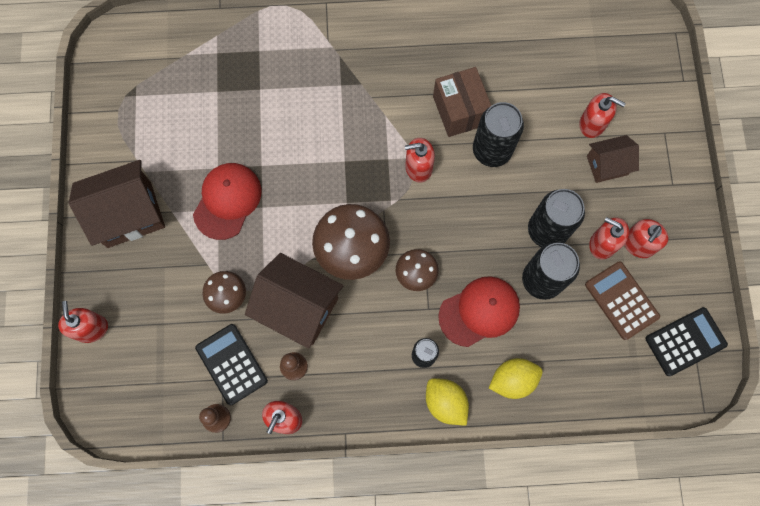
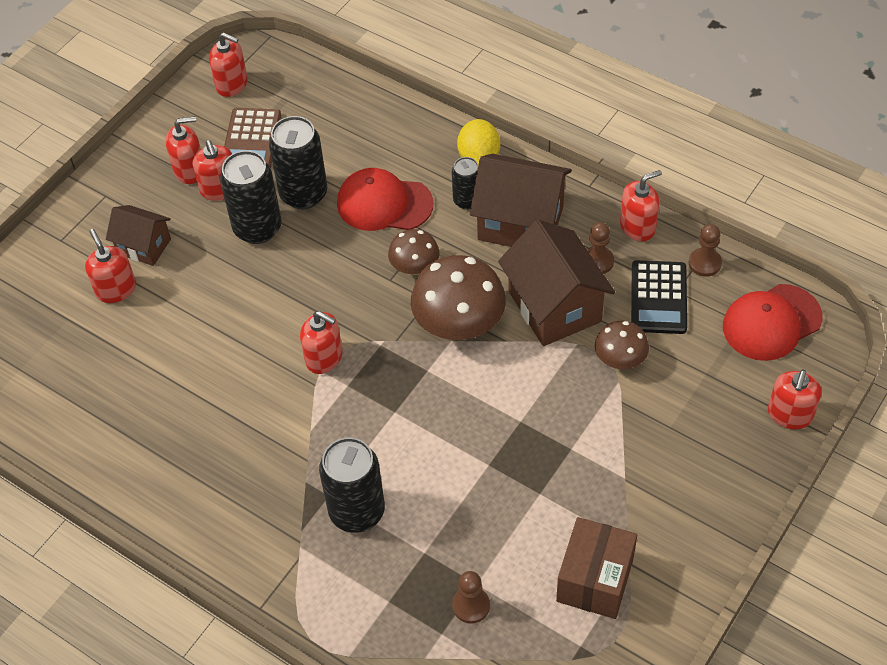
camera: 140 degrees left, 20 degrees down
(129, 214) = (676, 506): brown house -> brown house (520, 223)
(211, 78) = (471, 605): none -> brown pawn
(227, 201) = (554, 451): red cap -> red cap (771, 322)
(459, 110) = (229, 385): brown box -> brown box (595, 580)
(491, 150) = (236, 327): black can -> black can (357, 511)
(512, 380) = (404, 140): yellow lemon -> none
(685, 341) = (232, 84): black calculator -> red soap dispenser

